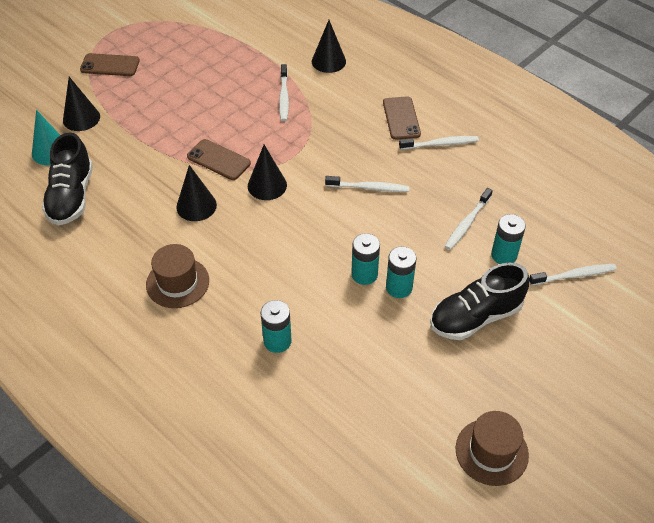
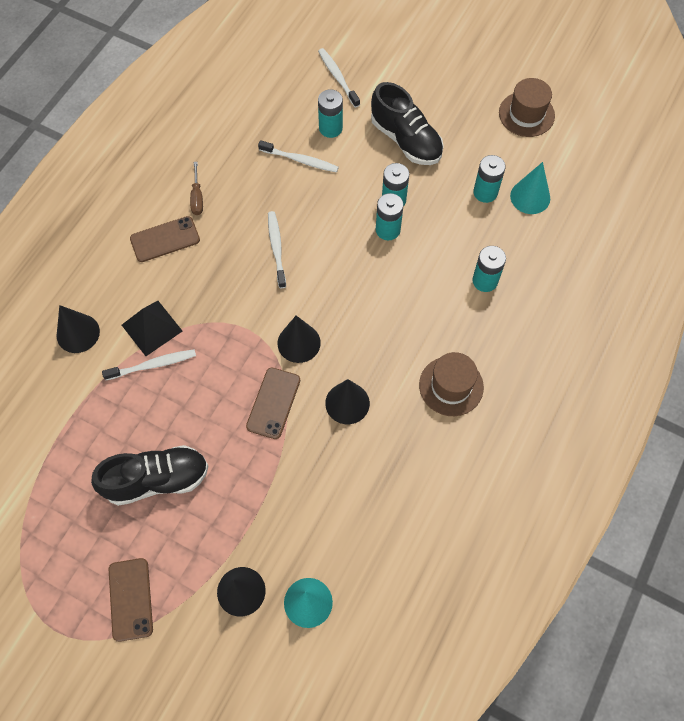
camera: 105 degrees left, 15 degrees up
(71, 197) = (372, 542): black shoe -> black shoe (157, 480)
(317, 100) = (152, 328): none -> black pyramid
(369, 417) = (530, 197): none -> turquoise cone
(387, 373) = (485, 192): none -> turquoise battery
(440, 144) = (197, 197): white toothbrush -> brown screwdriver

